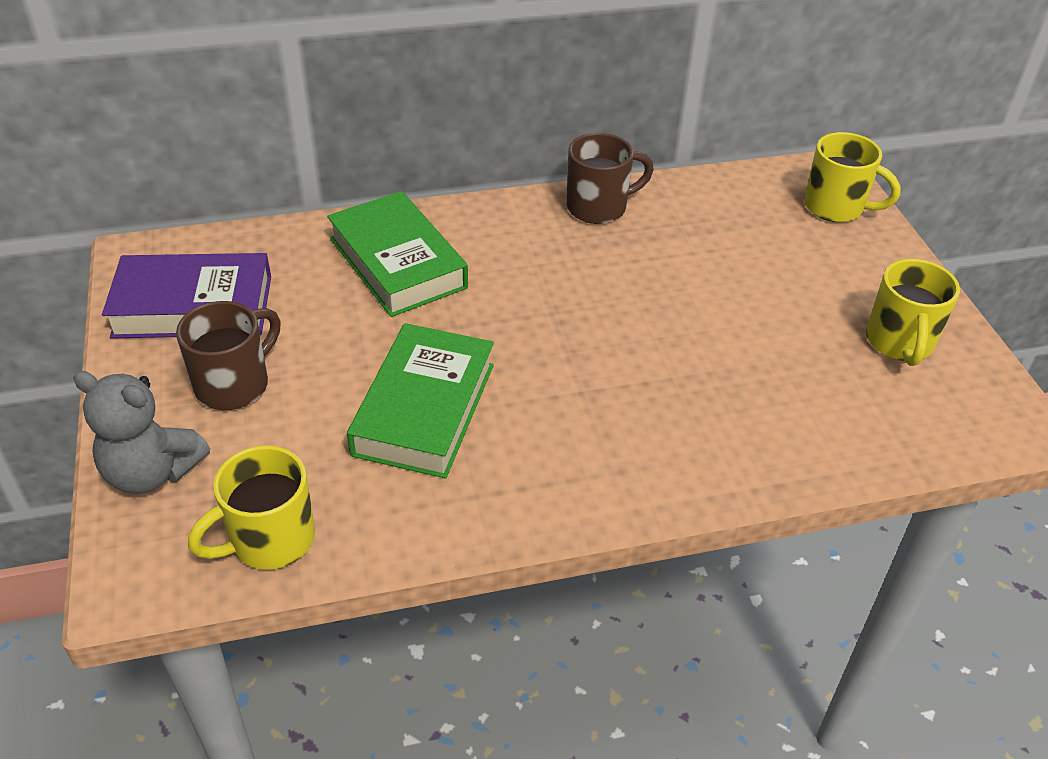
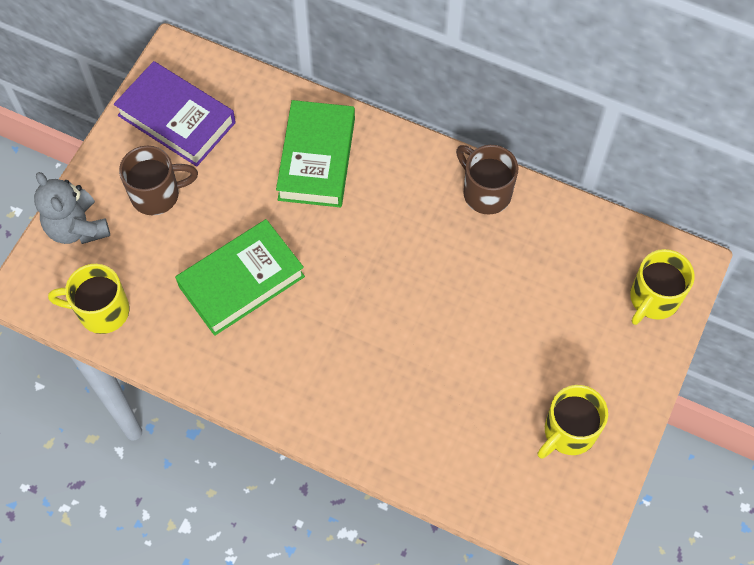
camera: 40 degrees right, 20 degrees up
(598, 207) = (485, 192): brown mug -> brown mug turned 150 degrees counterclockwise
(836, 207) = (653, 299): yellow mug -> yellow mug turned 60 degrees clockwise

